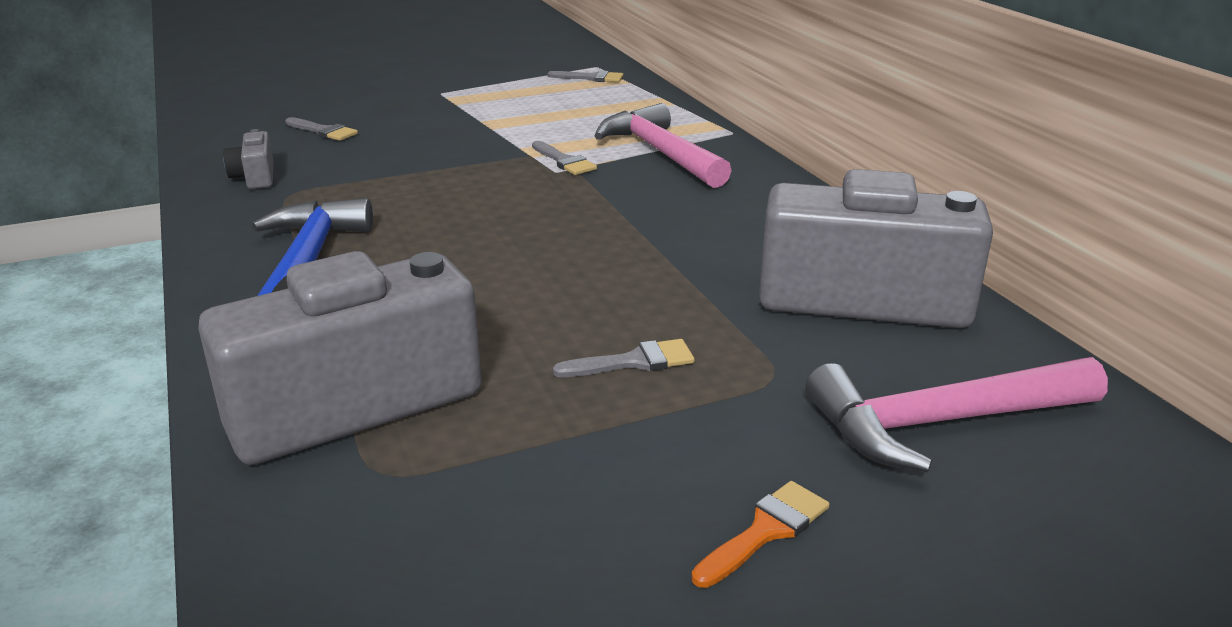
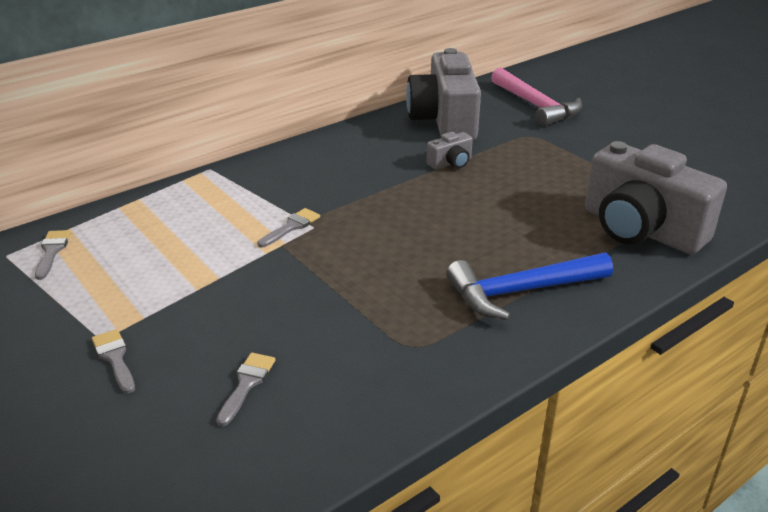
camera: 105 degrees left, 5 degrees up
(255, 177) = (386, 382): grey camera -> grey camera (451, 163)
(634, 361) = (545, 166): grey brush -> grey brush (114, 358)
(661, 153) = (262, 191): pink hammer -> none
(765, 530) = (627, 131): orange brush -> none

